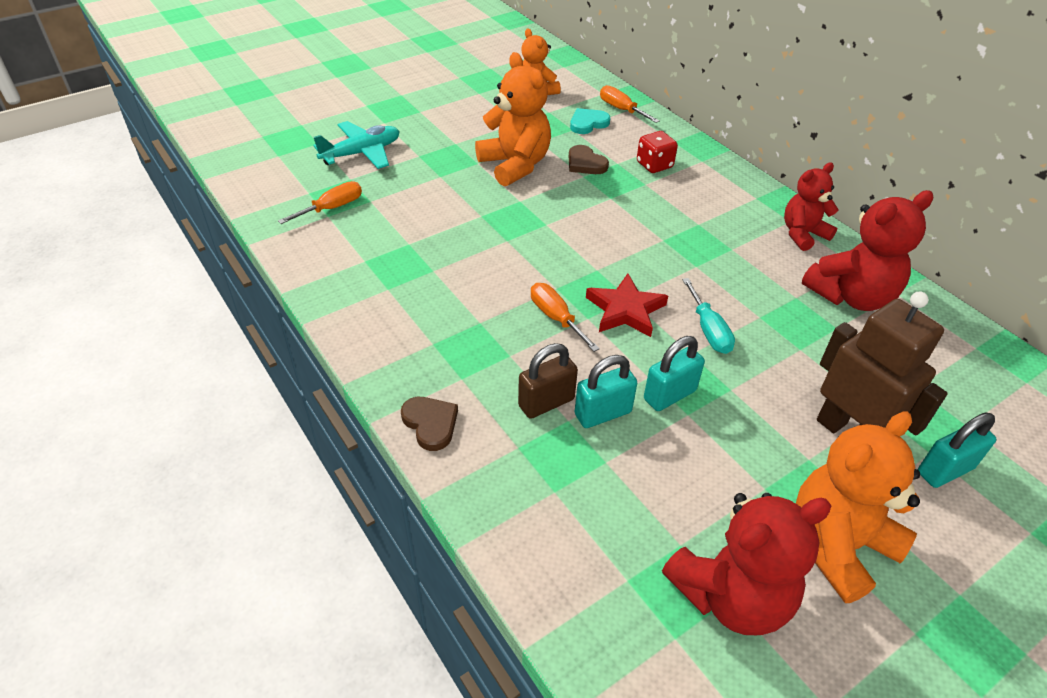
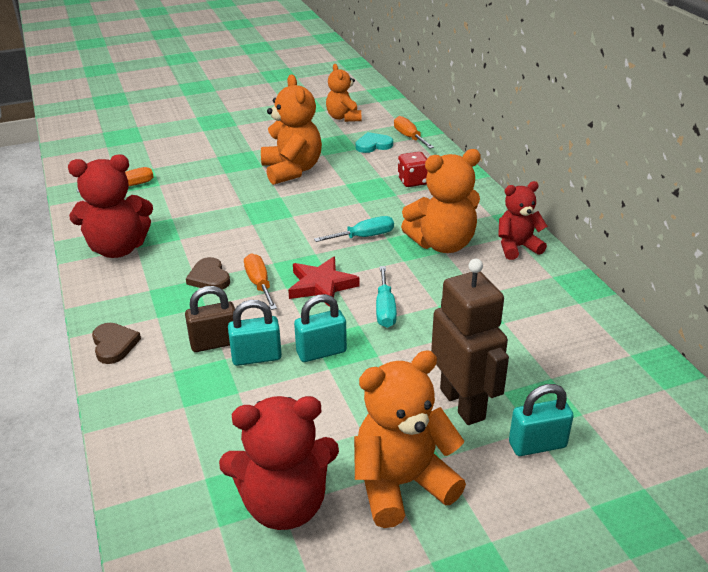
camera: 15 degrees right, 10 degrees down
(362, 153) = (172, 150): turquoise plane -> none
(585, 163) = (353, 174): brown heart -> brown heart (209, 277)
(639, 241) = (364, 237): none -> turquoise screwdriver
(726, 240) = (442, 244): none -> orange teddy bear
(851, 296) = (533, 300): red teddy bear -> red teddy bear (118, 248)

